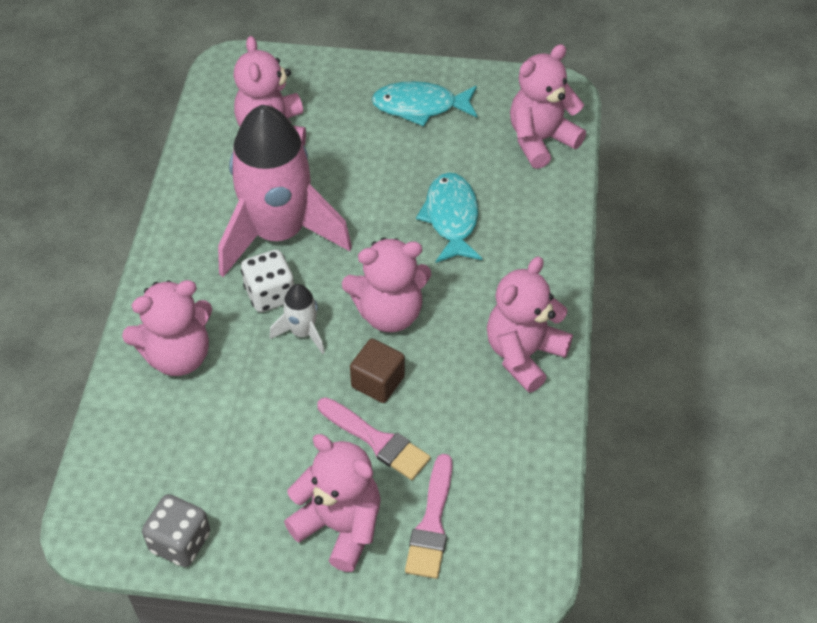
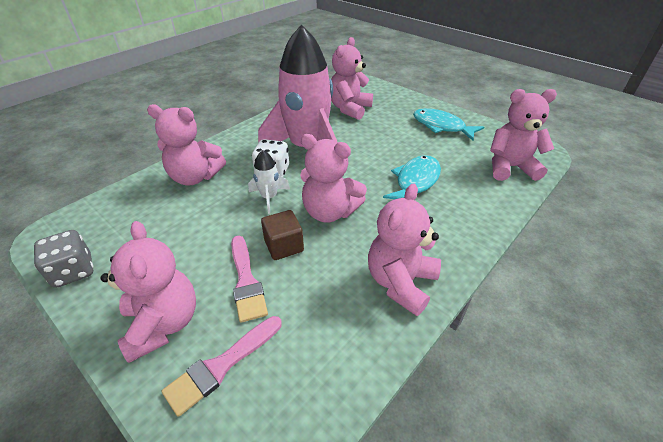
camera: 35 degrees right, 10 degrees down
(524, 354) = (400, 282): pink teddy bear -> pink teddy bear turned 45 degrees counterclockwise

